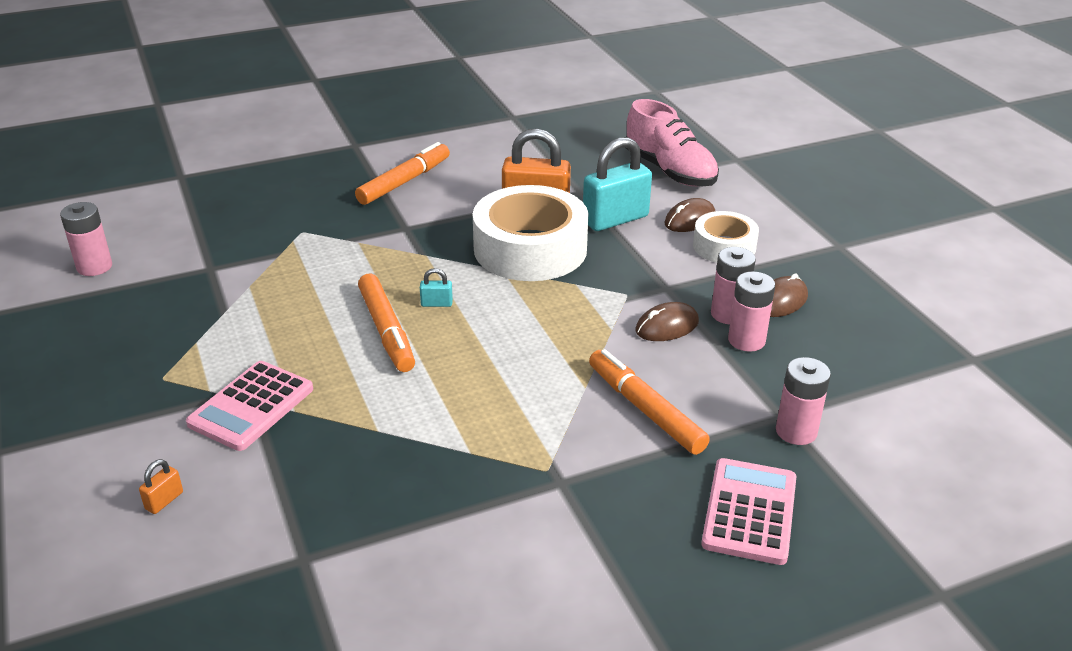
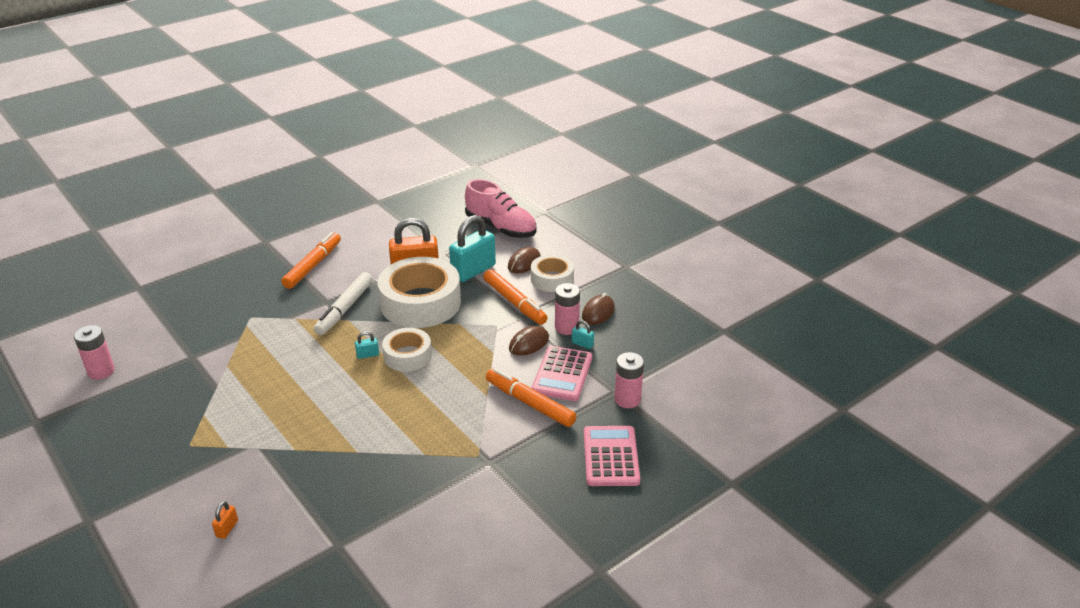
camera: 15 degrees left, 0 degrees up
(251, 406) = (263, 452): pink calculator -> pink calculator (562, 374)
(386, 331) = (339, 381): orange marker -> orange marker (514, 302)
(426, 241) = (344, 309): none -> white marker
(490, 314) = (407, 356): none -> white tape
(746, 340) = (582, 344): pink battery -> turquoise padlock

